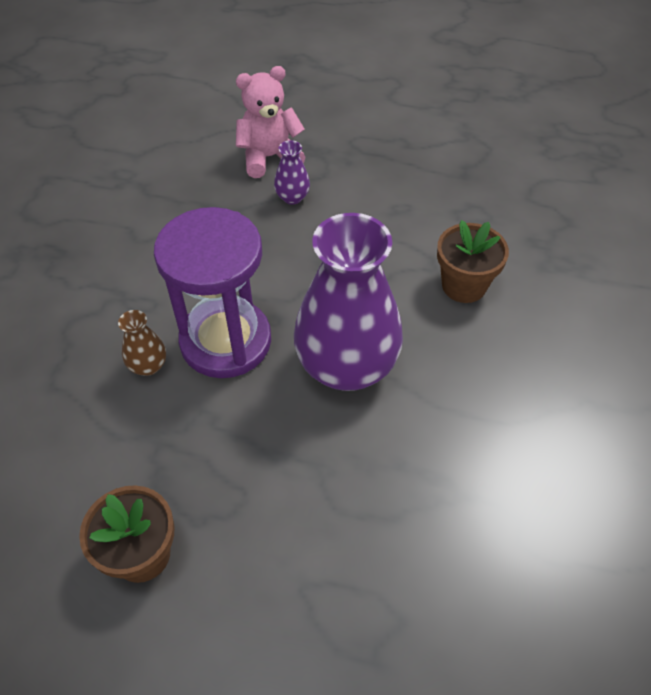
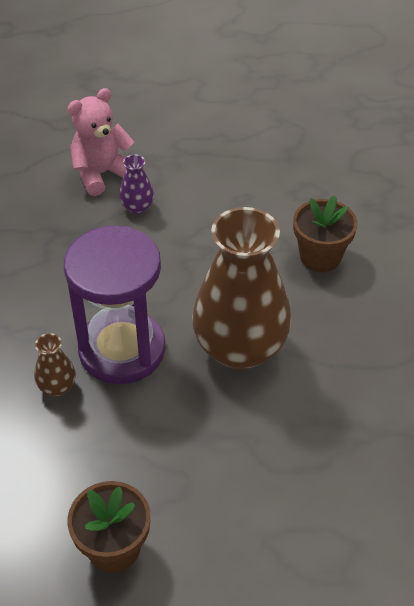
camera: 15 degrees left, 5 degrees down
(346, 366) = (240, 348): purple vase -> brown vase

